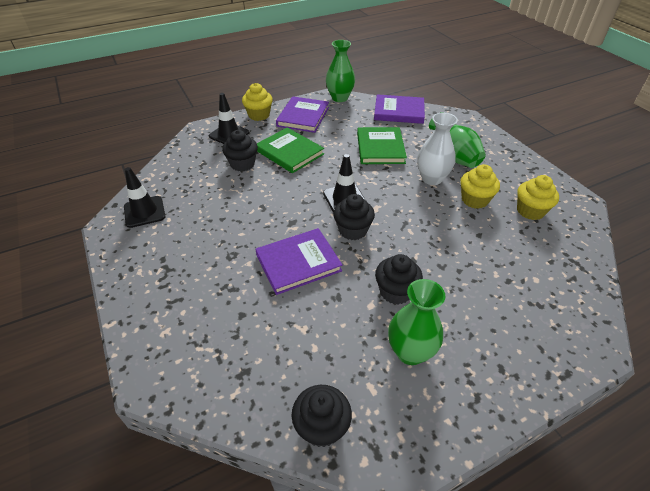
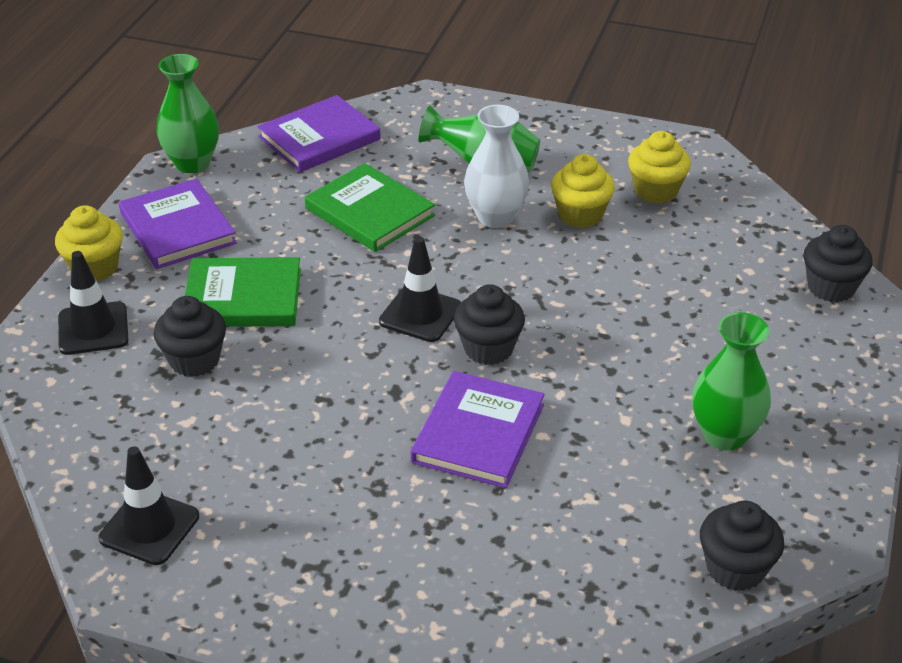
camera: 45 degrees left, 5 degrees down
(395, 292) = (632, 385): black cupcake -> black cupcake (831, 287)

